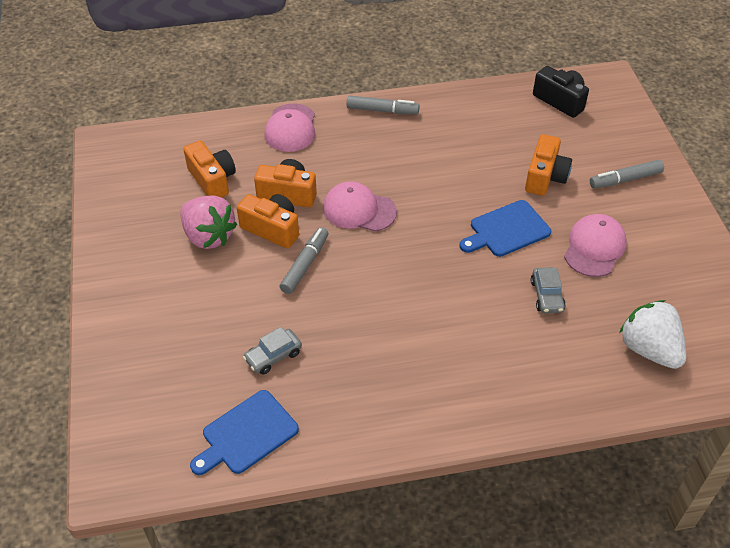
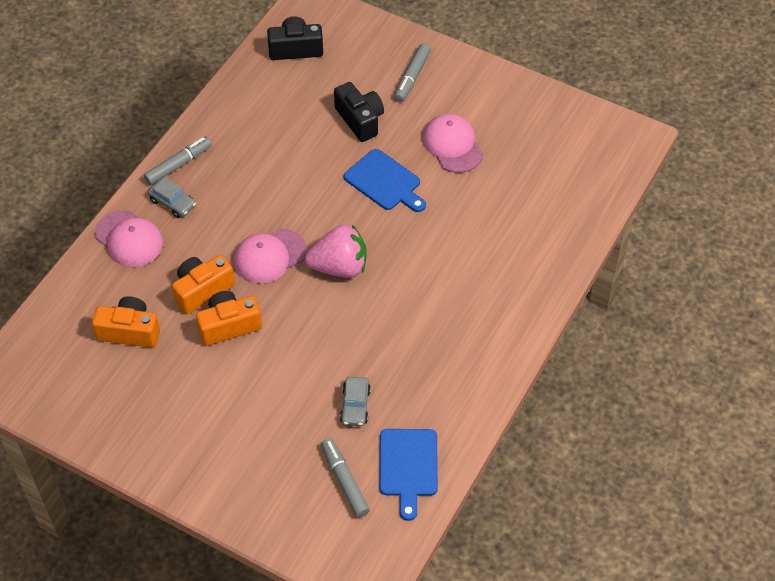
camera: 50 degrees left, 5 degrees up
(208, 236) = (191, 373): pink strawberry -> pink strawberry (339, 267)
(305, 265) = (288, 328): grey marker -> grey marker (344, 481)
(506, 230) = (385, 182): blue cutting board -> blue cutting board turned 60 degrees counterclockwise
(545, 177) = (360, 120): orange camera -> black camera
(546, 296) = (465, 205): grey car -> grey car (173, 203)
(649, 349) = (561, 186): white strawberry -> none

